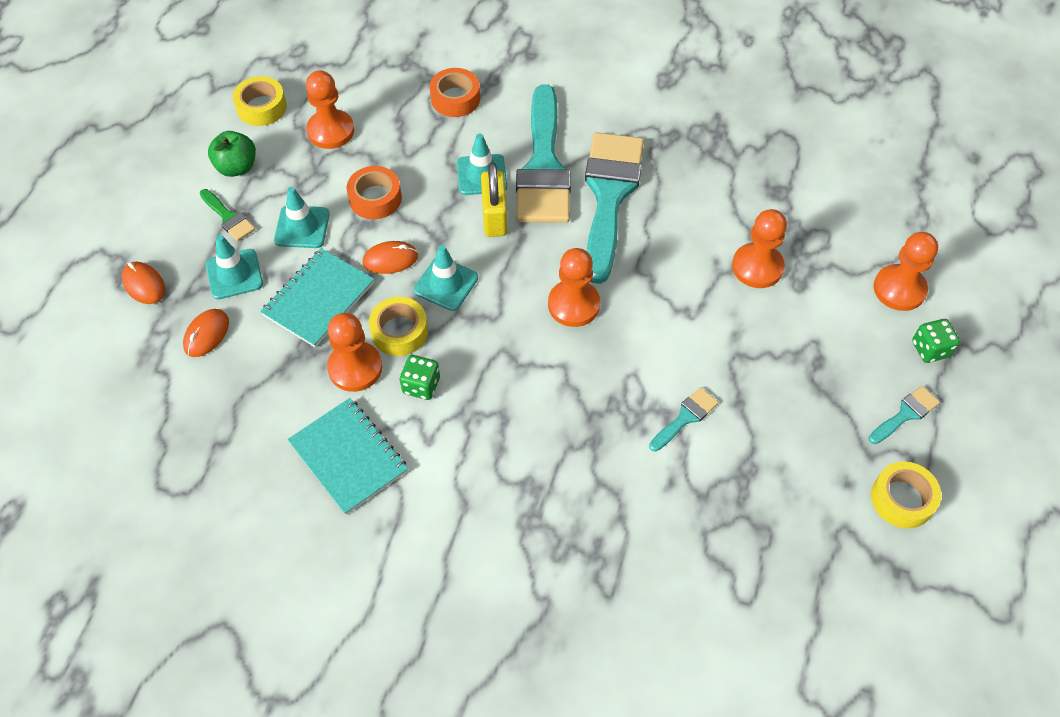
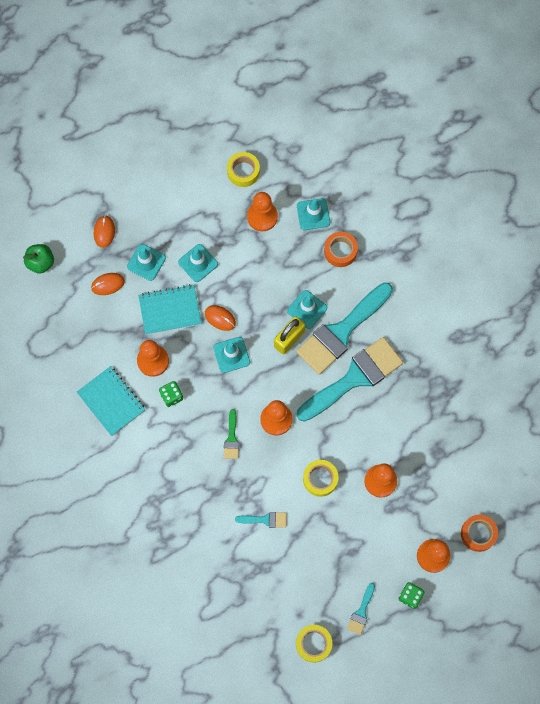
camera: 45 degrees right, 15 degrees up
(228, 217) = (171, 227): green brush -> green brush (231, 438)
(237, 167) = (200, 199): green apple -> green apple (41, 263)
(348, 457) = (111, 401): turquoise notebook -> turquoise notebook turned 45 degrees counterclockwise
(375, 198) = (245, 277): orange tape -> orange tape (478, 534)
(387, 89) = (313, 214): none -> turquoise traffic cone
(399, 331) = (188, 360): yellow tape -> yellow tape (320, 479)
(905, 414) = (361, 612): turquoise brush -> turquoise brush turned 105 degrees clockwise

